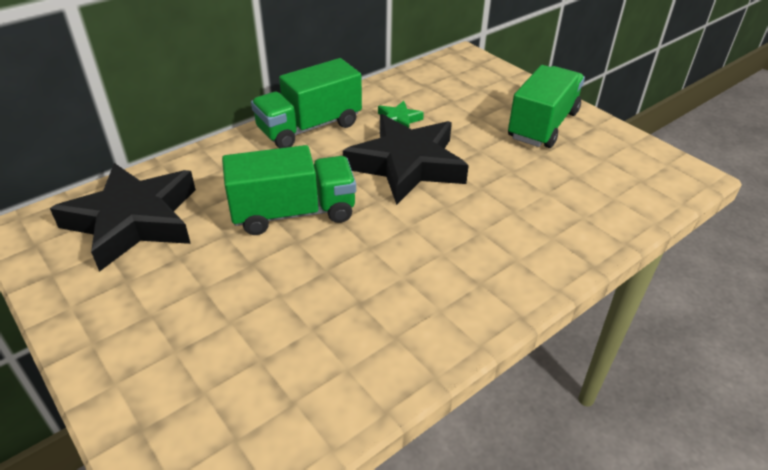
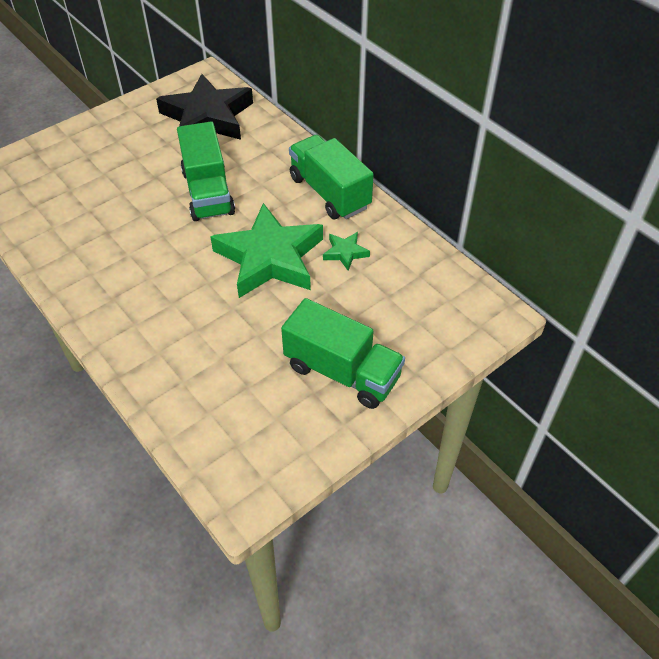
camera: 90 degrees right, 10 degrees up
(407, 165) = (269, 258): black star -> green star

